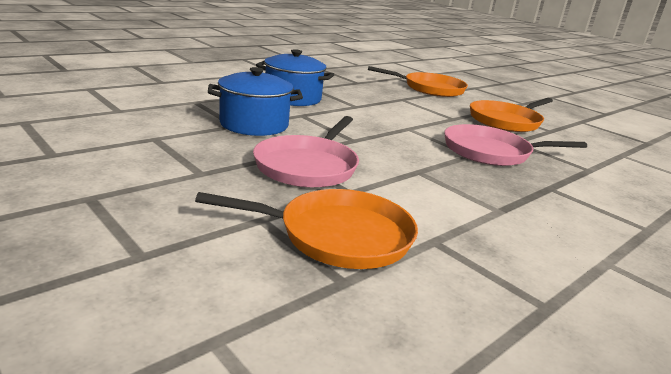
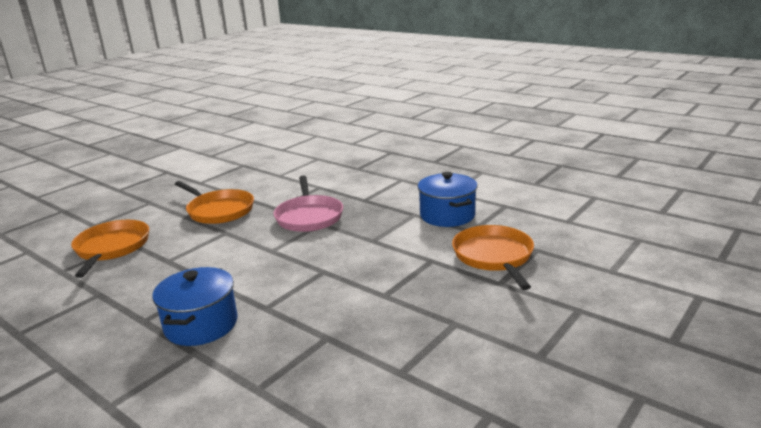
camera: 95 degrees left, 0 degrees up
(254, 125) = (318, 327): blue pot -> blue pot (447, 215)
(308, 166) = (400, 282): pink pan -> none

